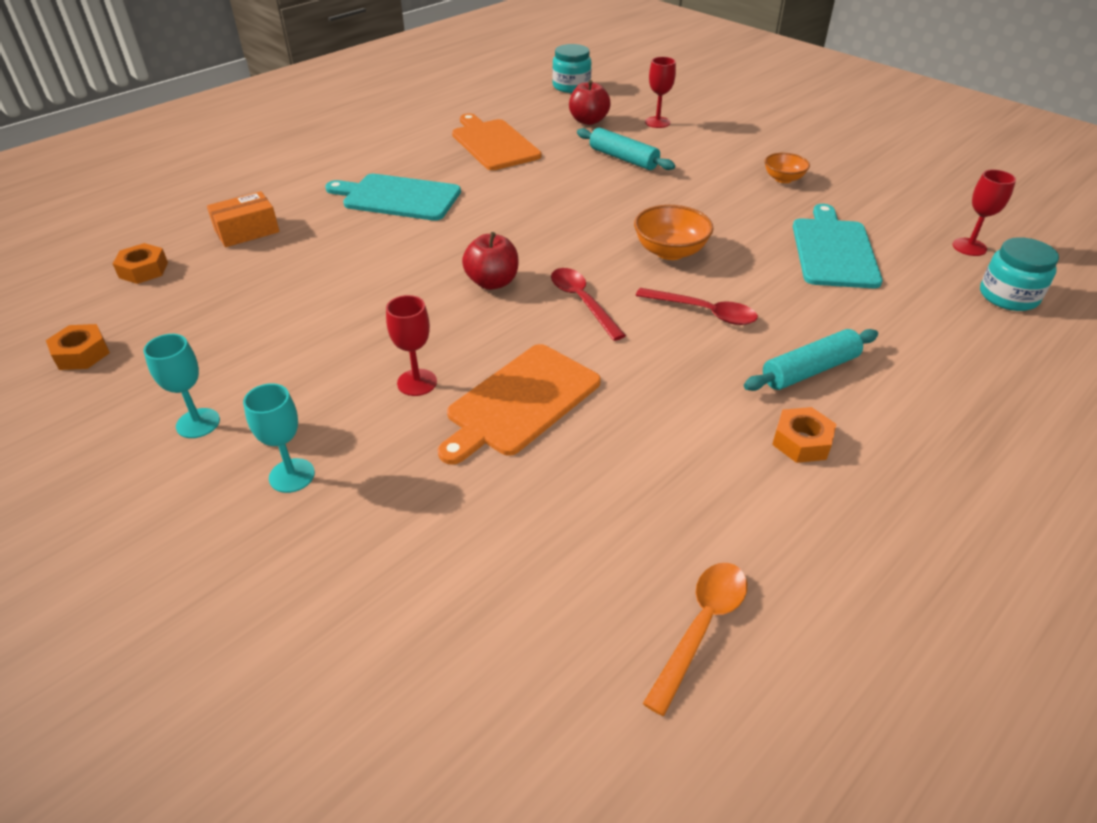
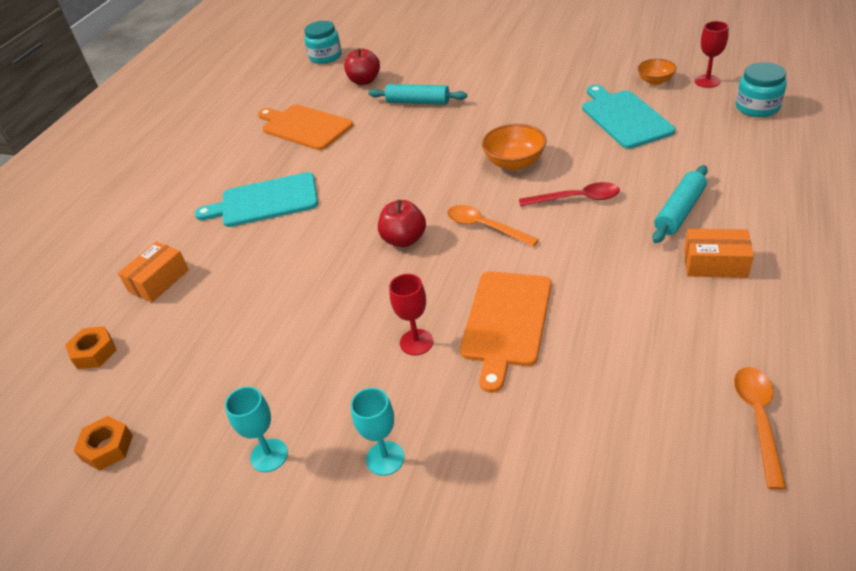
camera: 20 degrees left, 0 degrees up
(582, 302) = (485, 227): red spoon -> orange spoon
(657, 122) = (419, 63): red goblet -> none
(783, 179) = (547, 76): orange bowl -> orange bowl (655, 81)
(801, 441) = (715, 264): orange nut -> orange box

